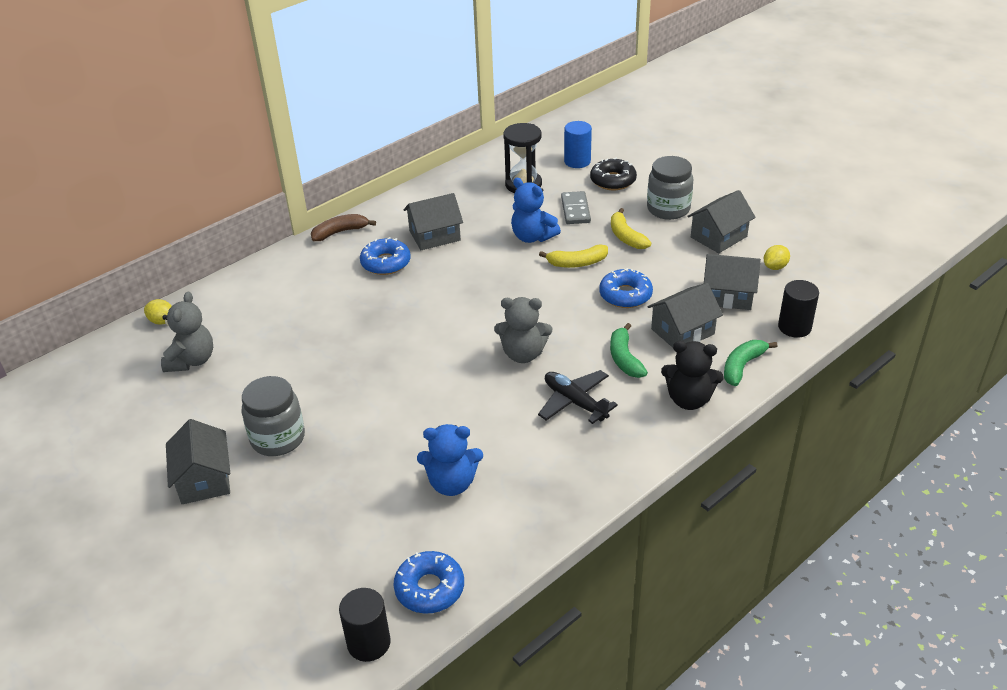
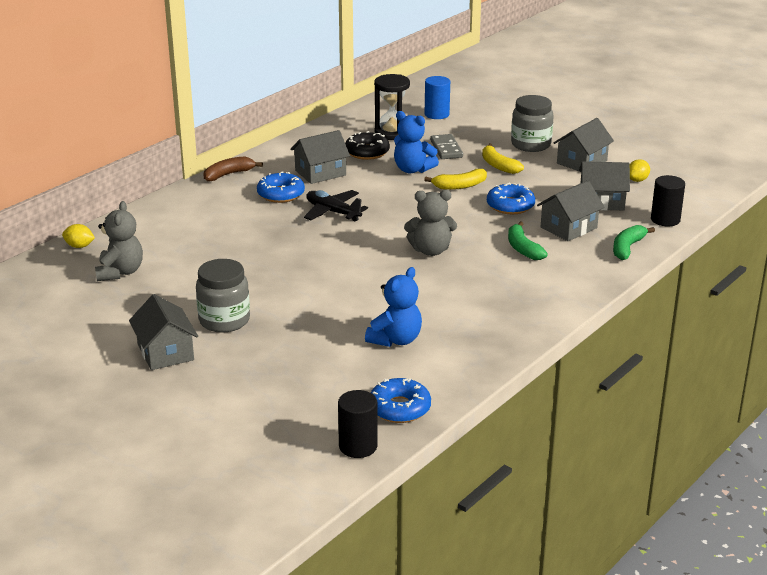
camera: 10 degrees left, 10 degrees down
(452, 483) = (395, 340): blue teddy bear -> blue teddy bear turned 45 degrees counterclockwise
(575, 402) = (488, 280): black plane -> black plane (333, 212)
(613, 180) = (474, 127): black donut -> black donut (367, 152)
(689, 399) = (587, 272): black teddy bear -> none

